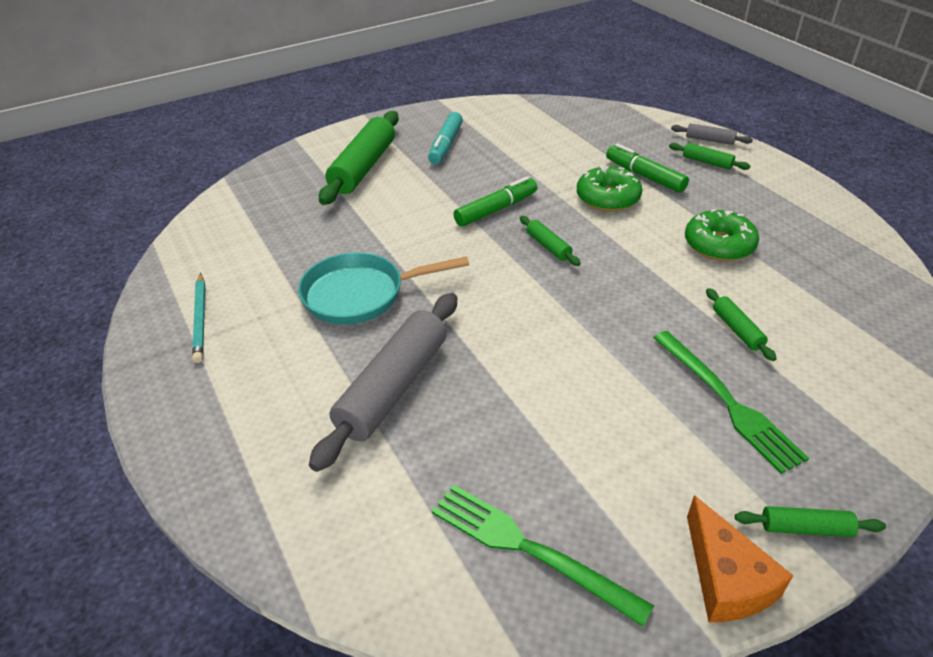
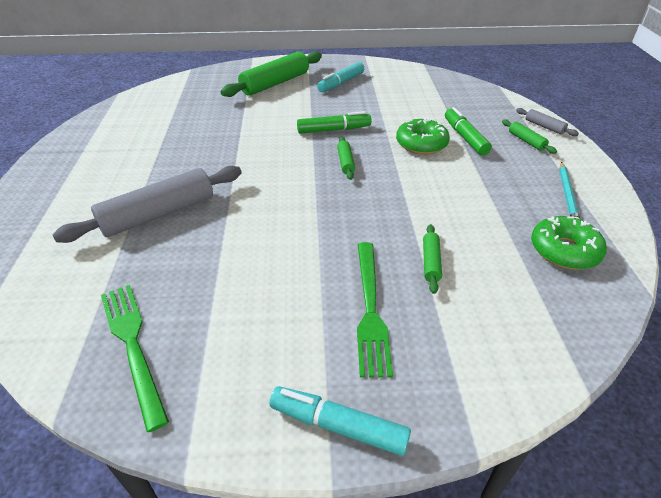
camera: 25 degrees right, 0 degrees up
(200, 319) = (98, 140): turquoise pencil -> turquoise pencil (567, 194)
(360, 294) = (197, 154): turquoise pan -> none
(719, 245) = (477, 199): green donut -> green donut (564, 250)
(726, 579) = (240, 431): orange cheese -> none
(805, 528) = (338, 426): green rolling pin -> turquoise marker

